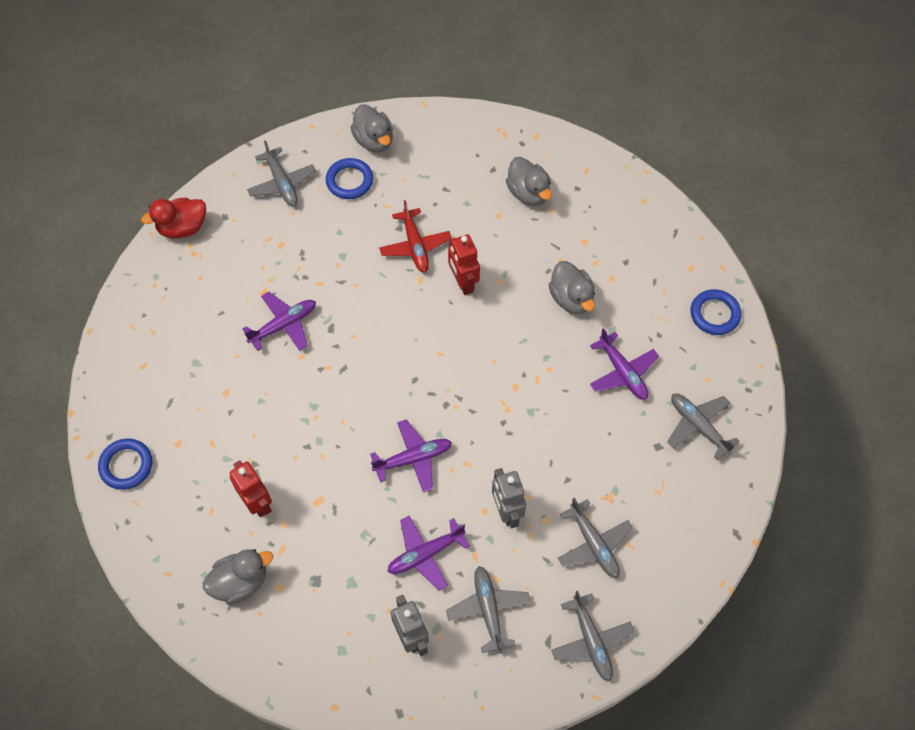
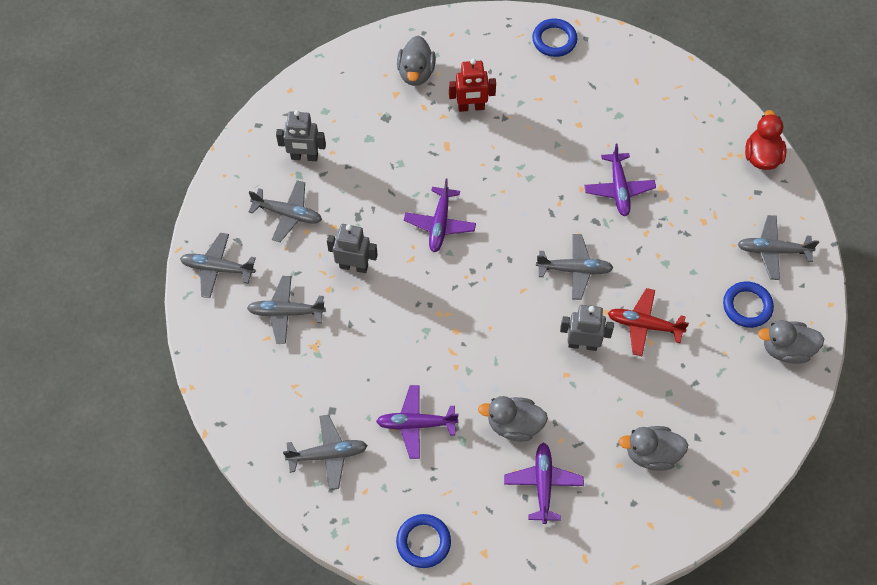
camera: 120 degrees right, 0 degrees up
(393, 322) = (575, 269): none -> grey plane
(425, 554) = (357, 194): purple plane -> purple plane (543, 484)
(463, 283) = (582, 344): red robot -> grey robot

